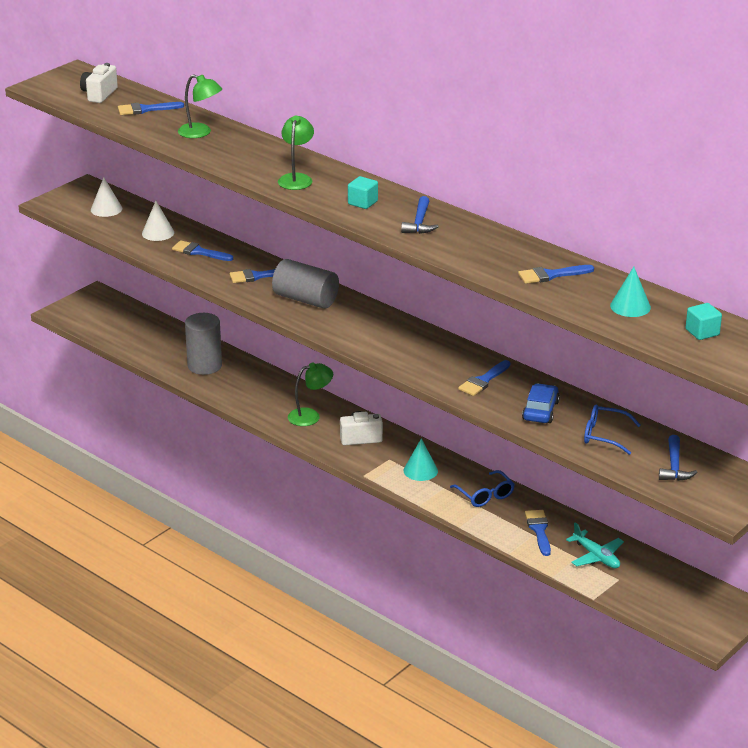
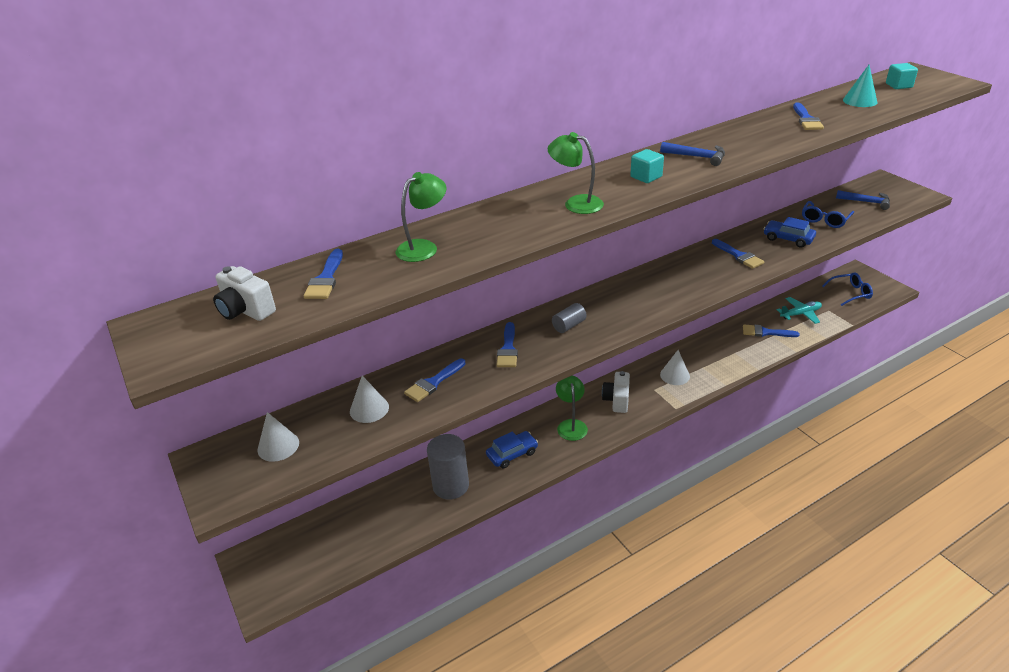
camera: 70 degrees left, 5 degrees up
(256, 389) = (512, 454): none -> blue car
(305, 299) = (569, 325): grey cylinder -> grey cylinder, size x0.52
(420, 470) = (675, 375): turquoise cone -> white cone
(485, 495) = (716, 349): blue glasses -> blue glasses (850, 293)

